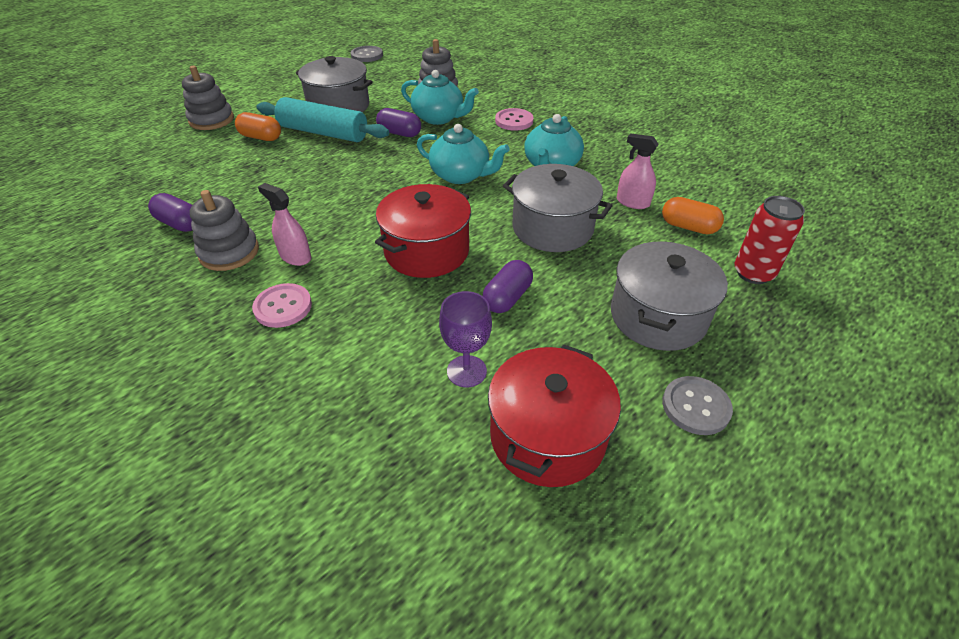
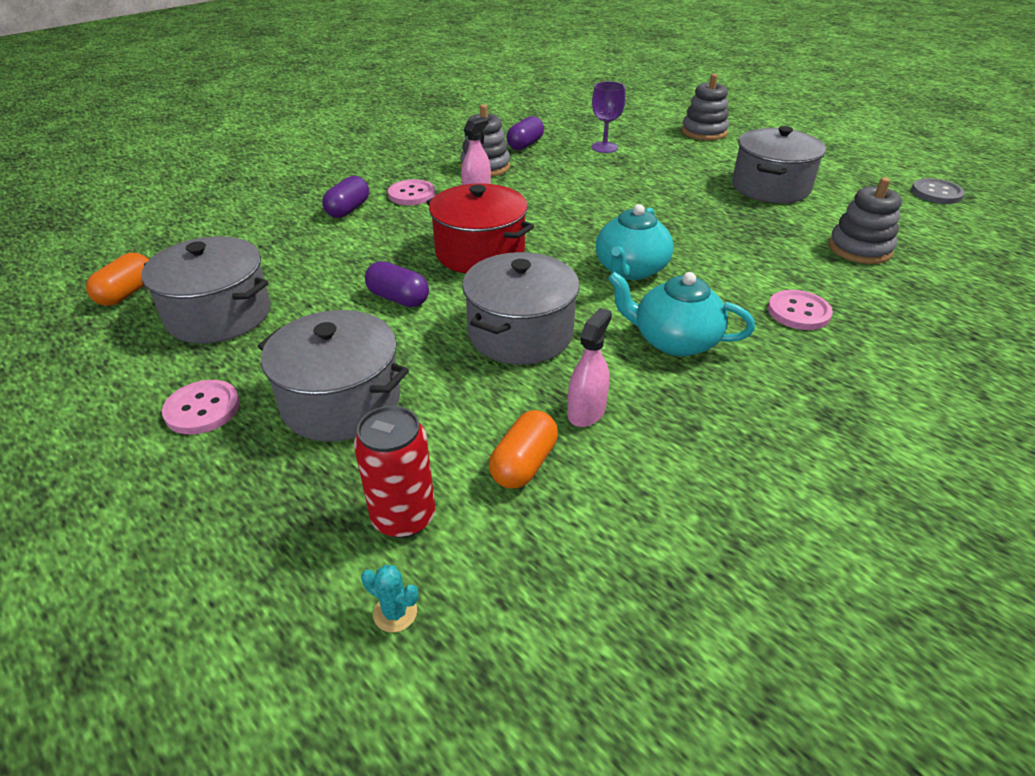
camera: 90 degrees right, 5 degrees down
(261, 137) = (678, 156): orange capsule -> orange capsule (127, 293)
(324, 132) = (701, 185): turquoise rolling pin -> none
(399, 133) = (720, 227): purple capsule -> purple capsule (348, 209)
(439, 118) = (775, 252): turquoise teapot -> none
(466, 371) = (308, 276): purple goblet -> purple goblet (604, 147)
(547, 436) = (219, 315): red pot -> grey pot
(695, 406) = (202, 409): grey button -> pink button
(818, 271) = (395, 613): none -> turquoise cactus

